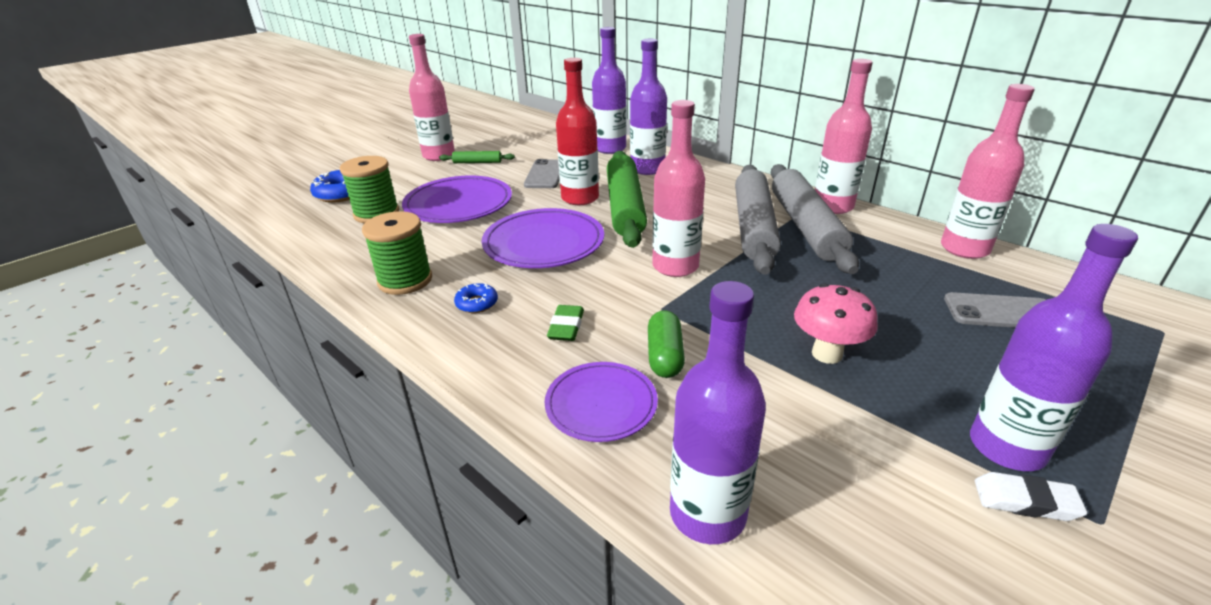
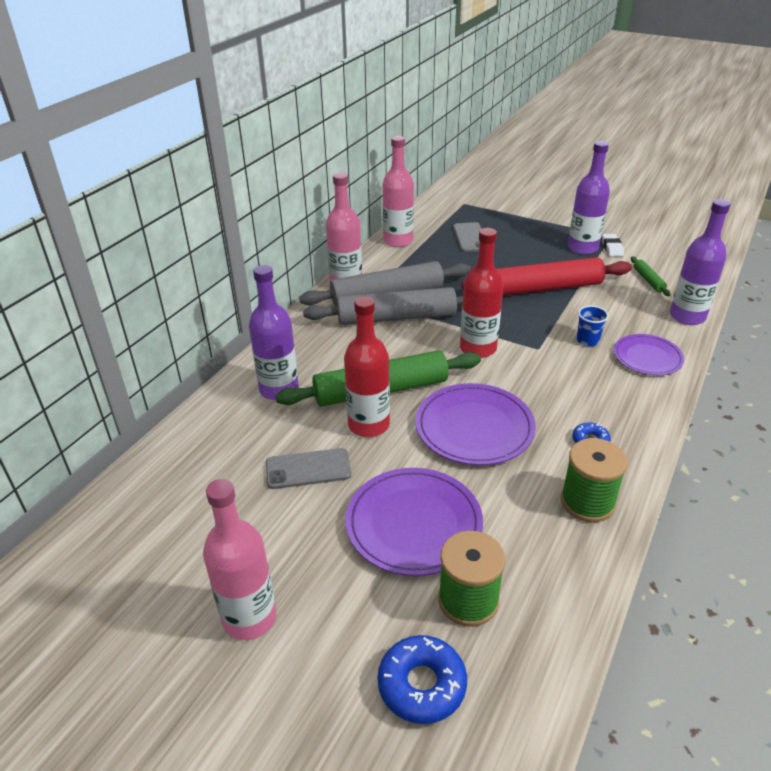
camera: 105 degrees left, 5 degrees up
(477, 162) = (274, 554): green rolling pin -> green rolling pin (648, 280)
(566, 327) = (587, 386): green eraser -> none
(610, 148) = (214, 429): purple bottle -> none
(665, 356) = (587, 340): green capsule -> blue cup
(675, 266) = (478, 348): pink bottle -> red bottle
(827, 354) = (545, 288): pink mushroom -> red rolling pin

